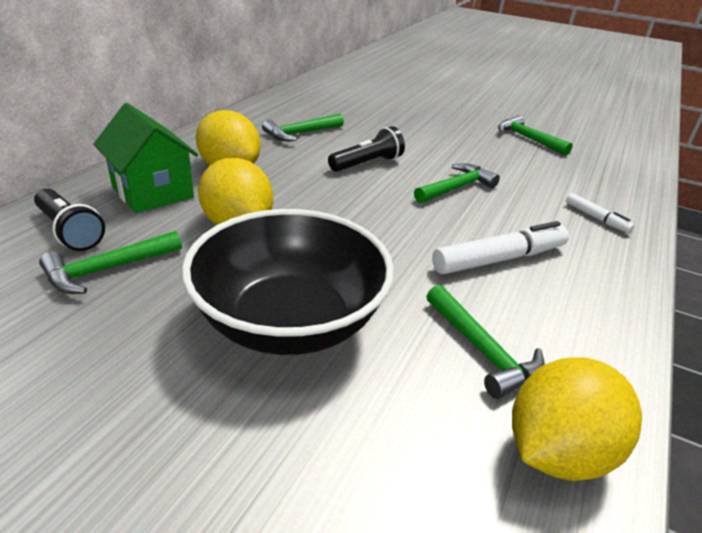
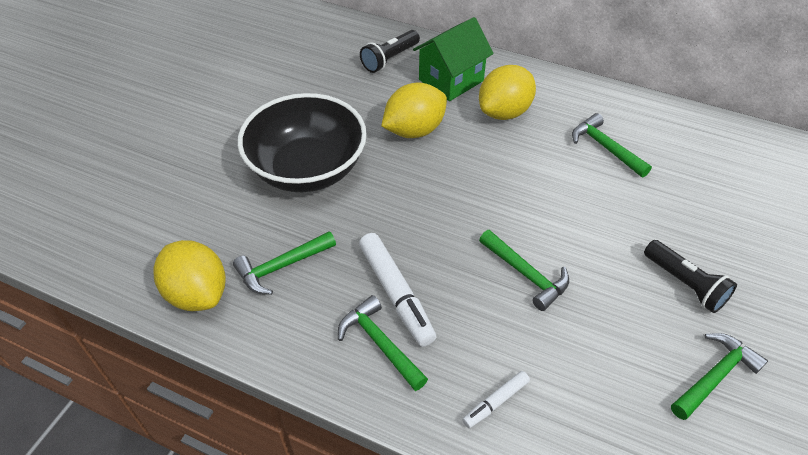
camera: 90 degrees right, 15 degrees up
(108, 269) = (351, 84): green hammer -> green hammer (380, 343)
(367, 164) = (554, 202): black flashlight -> black flashlight (685, 284)

